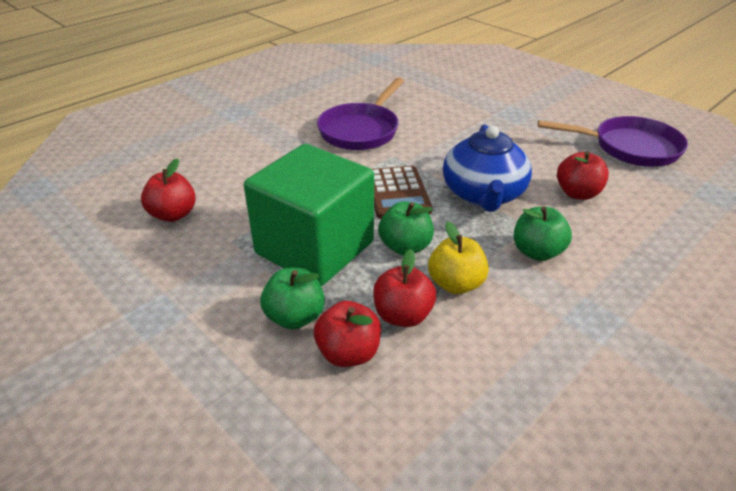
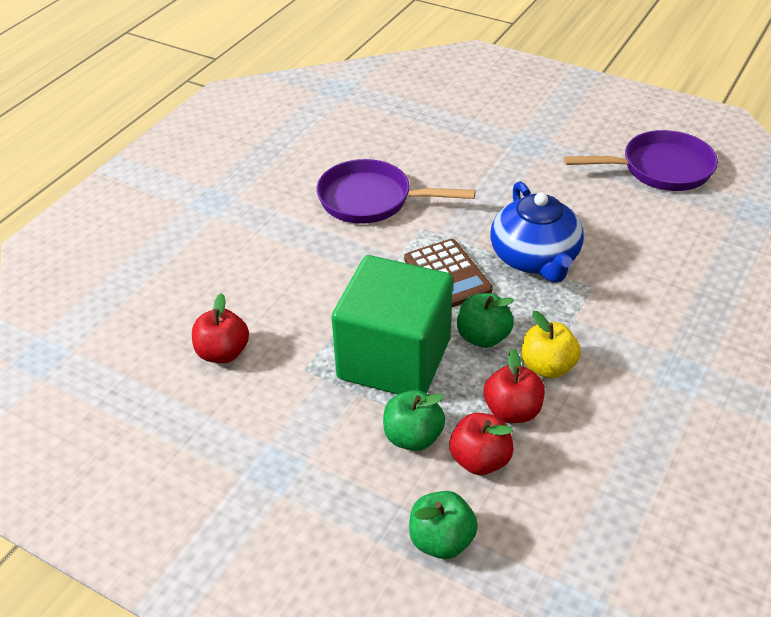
camera: 15 degrees left, 5 degrees up
(361, 130) = (371, 200): purple pan -> purple pan turned 90 degrees clockwise
(537, 252) = (609, 315): green apple -> green apple (441, 540)
(577, 193) = (626, 238): red apple -> none

